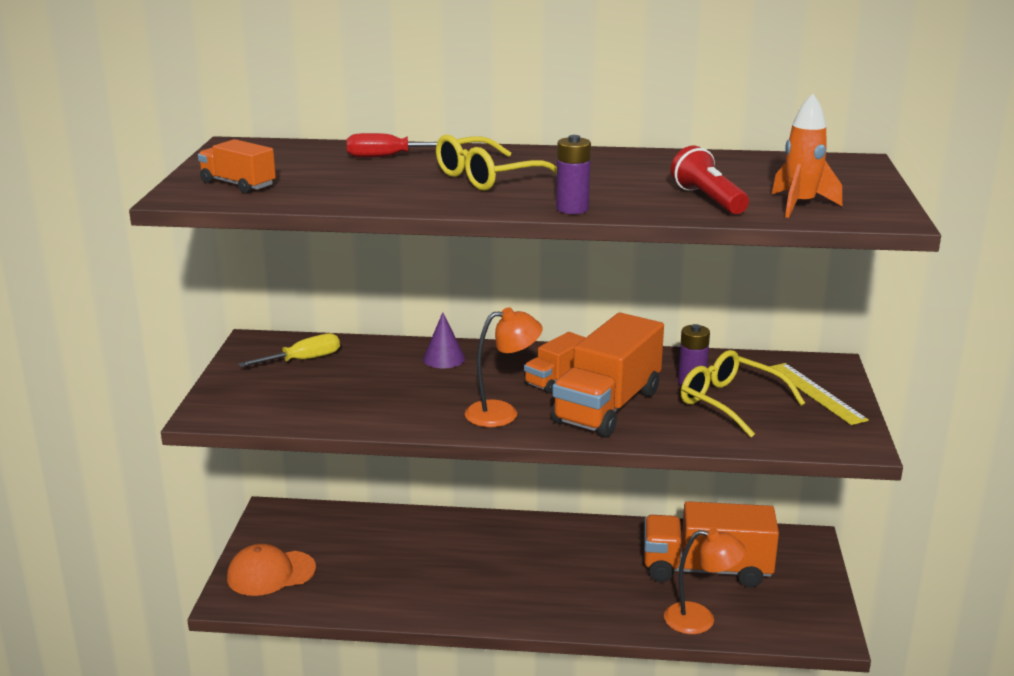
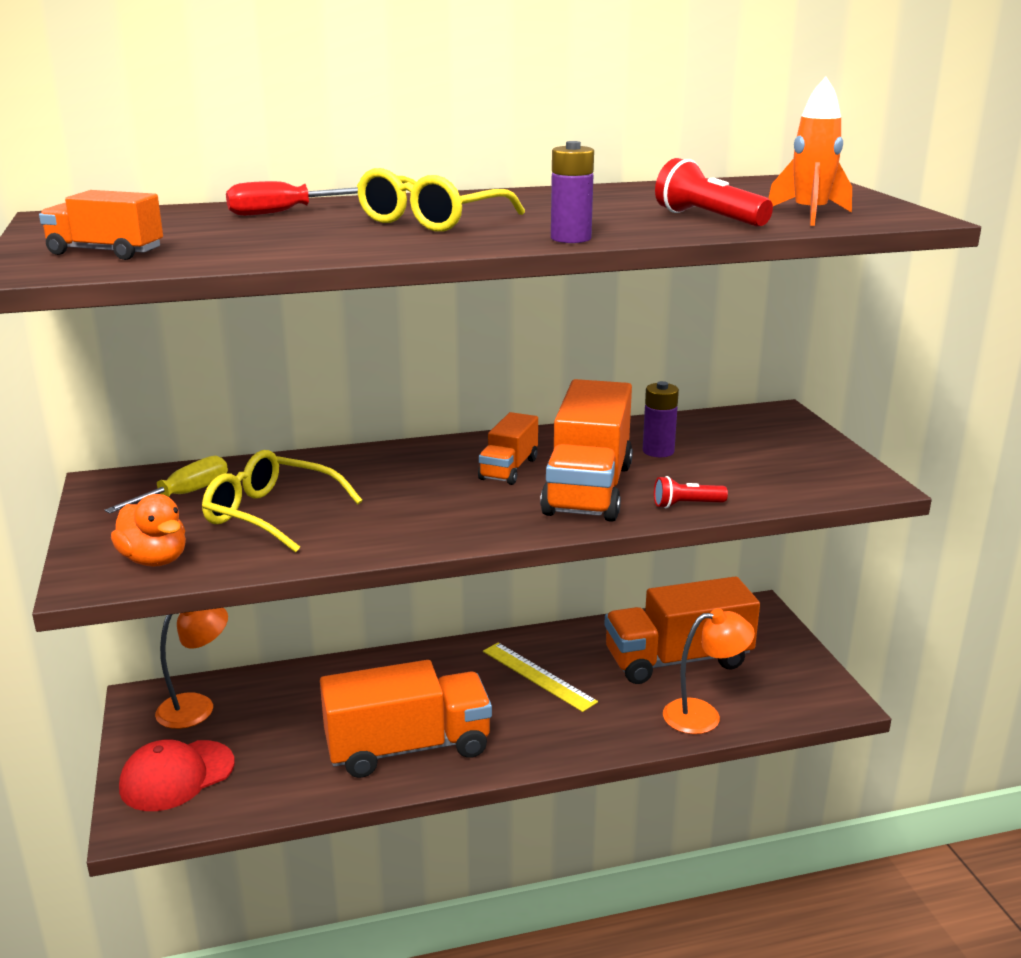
camera: 20 degrees left, 0 degrees up
(256, 407) = (155, 560): none -> orange duck
(271, 573) = (177, 776): orange cap -> red cap
(444, 358) = (362, 467): purple cone -> none
(446, 591) = (408, 748): none -> orange truck
(502, 413) = (475, 515): orange lamp -> orange lamp (197, 707)
(678, 434) = (686, 505): none -> red flashlight
(730, 402) = (713, 464): yellow glasses -> yellow glasses (271, 514)
(816, 393) = (789, 441): yellow ruler -> yellow ruler (538, 676)

